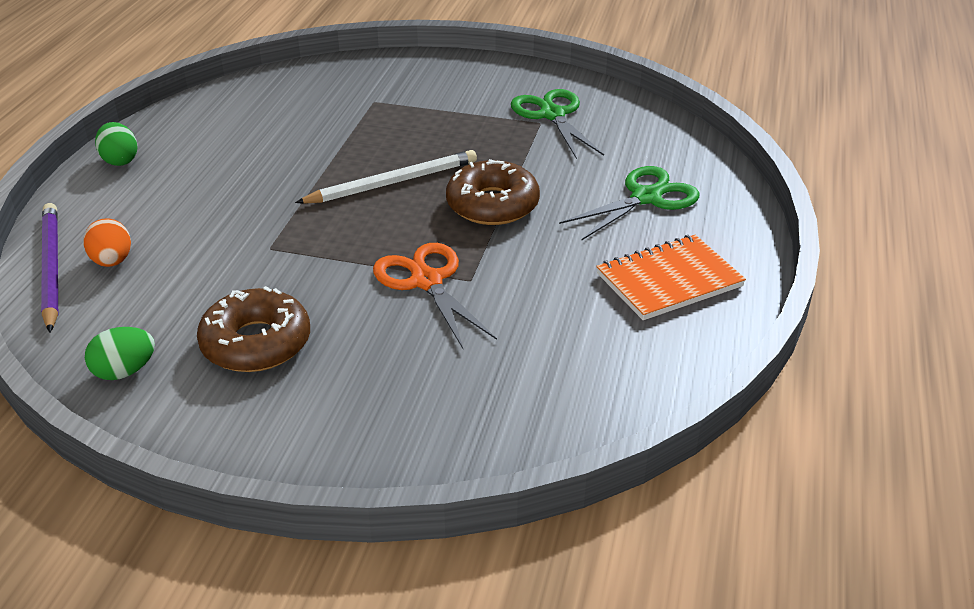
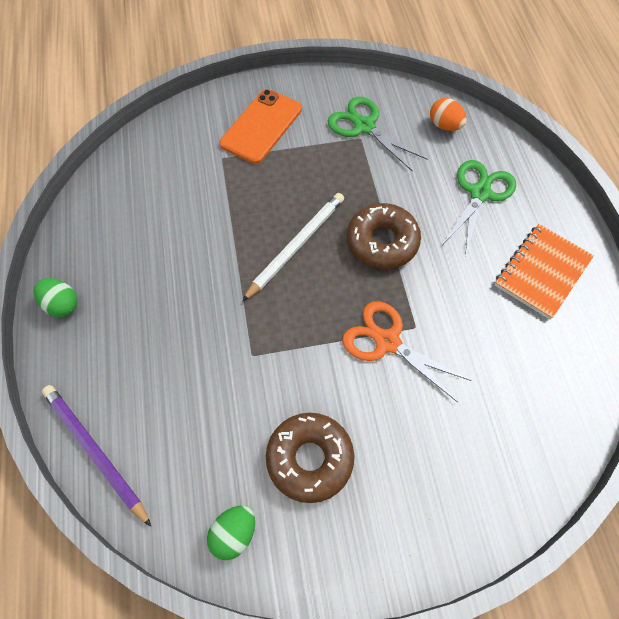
camera: 25 degrees left, 25 degrees up
(112, 261) = (139, 423): orange egg -> orange egg (445, 125)
(437, 89) = (261, 126): none -> orange phone

